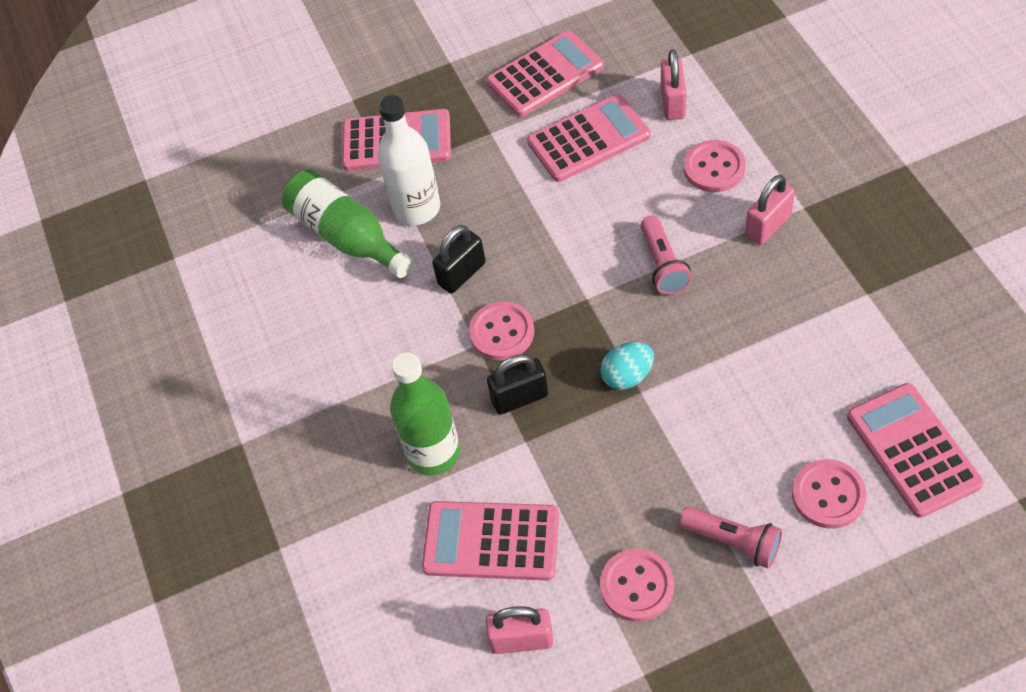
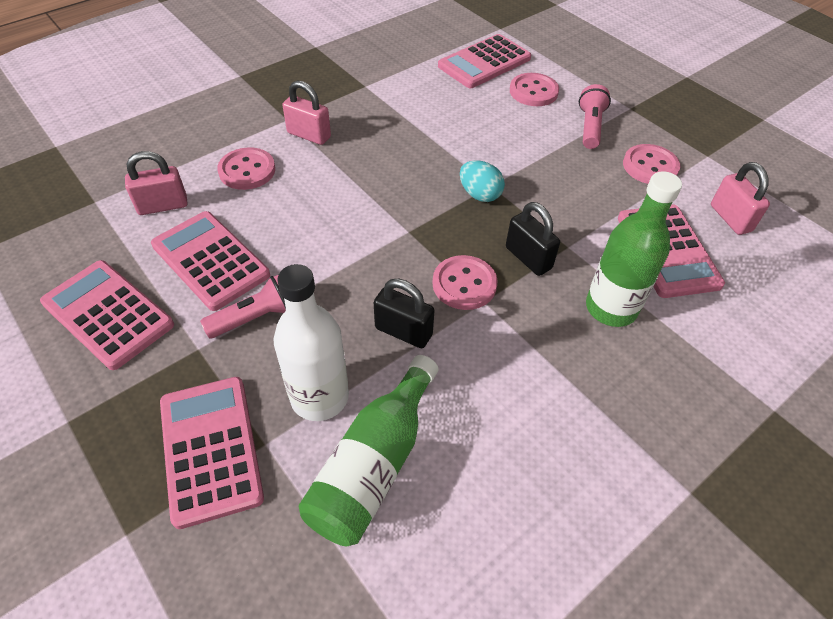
camera: 115 degrees left, 5 degrees down
(663, 265) = (361, 188): pink flashlight -> pink flashlight (257, 317)

